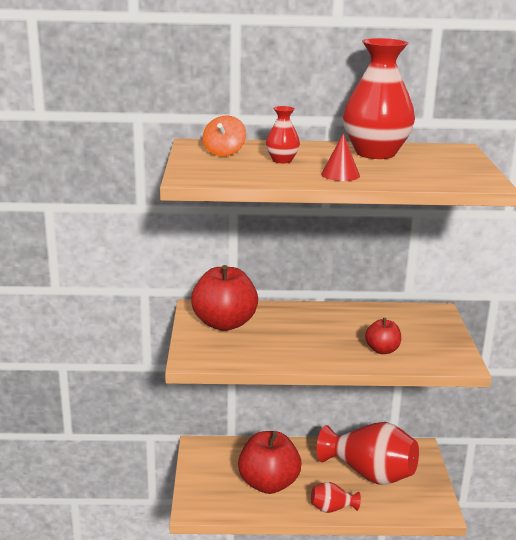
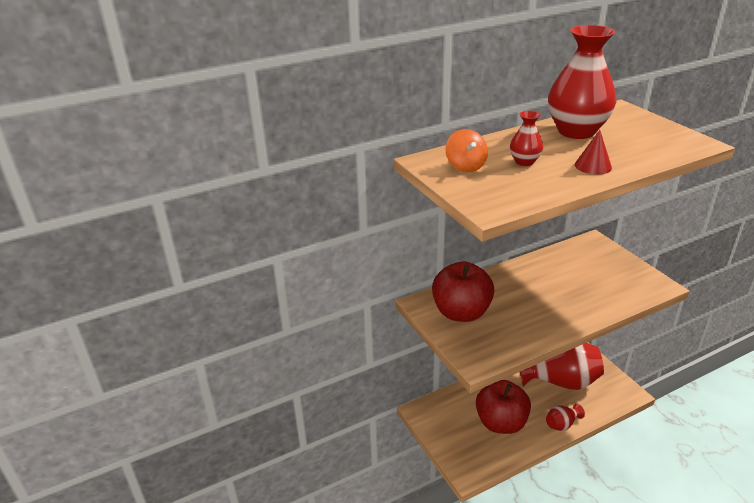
camera: 25 degrees left, 10 degrees up
(382, 350) = (599, 294): red apple -> none

